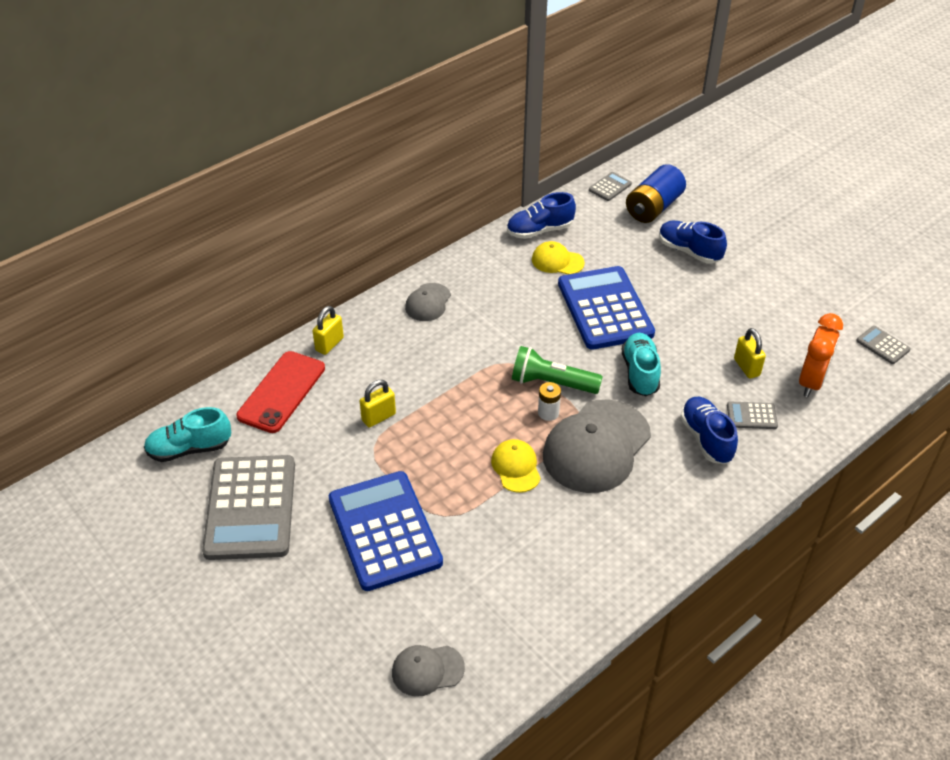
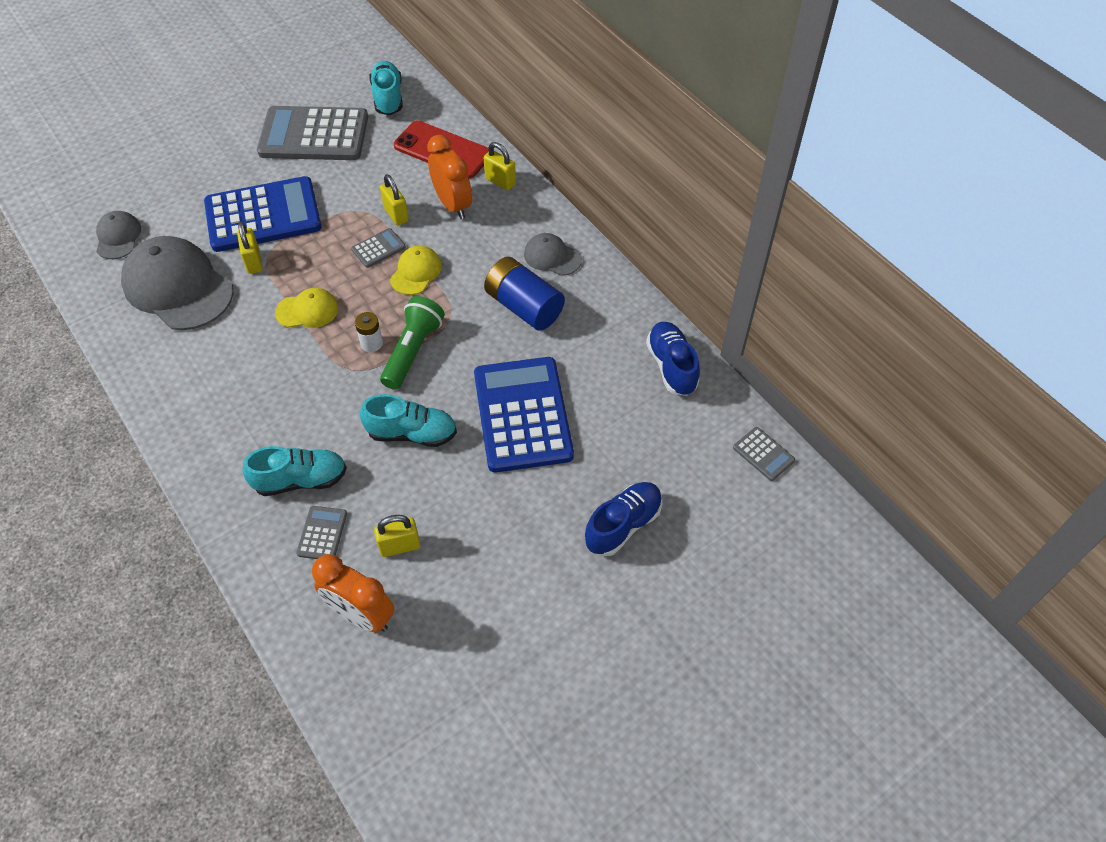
camera: 95 degrees right, 10 degrees up
(363, 376) = (453, 205): none -> orange clock
(455, 525) = (253, 262): none -> yellow padlock
(557, 261) = (612, 378): yellow cap -> yellow cap (416, 272)
(596, 446) = (316, 378): grey cap -> grey cap (178, 287)
(605, 309) = (523, 414): blue calculator -> blue calculator turned 90 degrees counterclockwise
(653, 207) = (718, 499): blue battery -> blue battery (524, 307)
(706, 438) = (301, 480): blue shoe -> turquoise shoe
(882, 345) = (408, 728): grey calculator -> grey calculator (378, 248)

